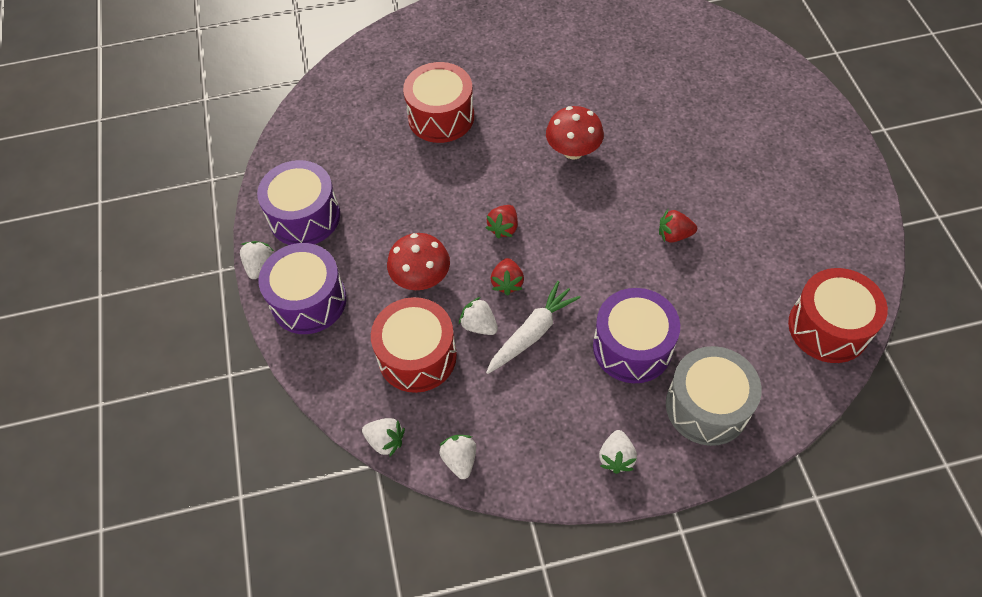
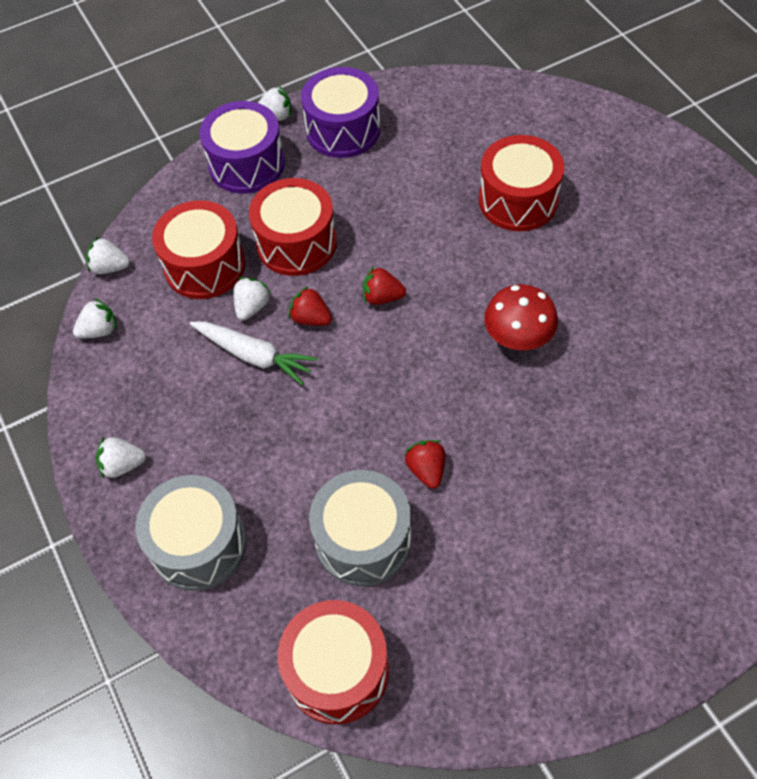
camera: 75 degrees right, 0 degrees up
(385, 441) = (110, 267): white strawberry -> white strawberry turned 90 degrees clockwise
(421, 278) = (296, 243): red mushroom -> red drum
(507, 283) = (311, 318): red strawberry -> red strawberry turned 45 degrees clockwise
(632, 347) = (258, 454): purple drum -> none
(725, 289) = (363, 539): none -> grey drum

